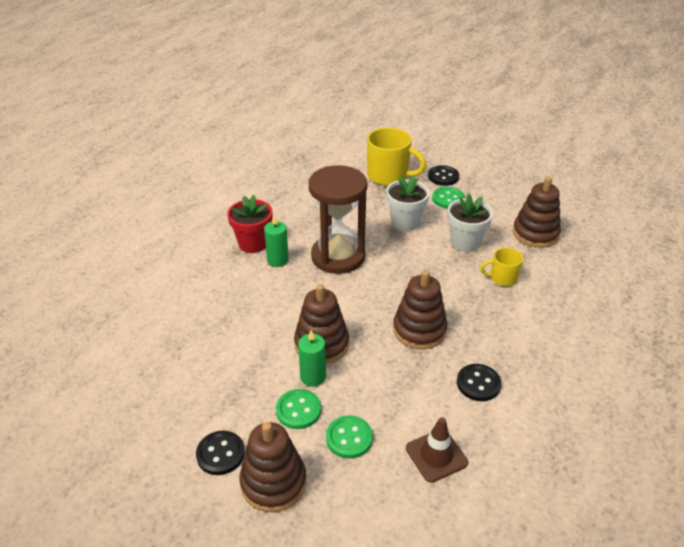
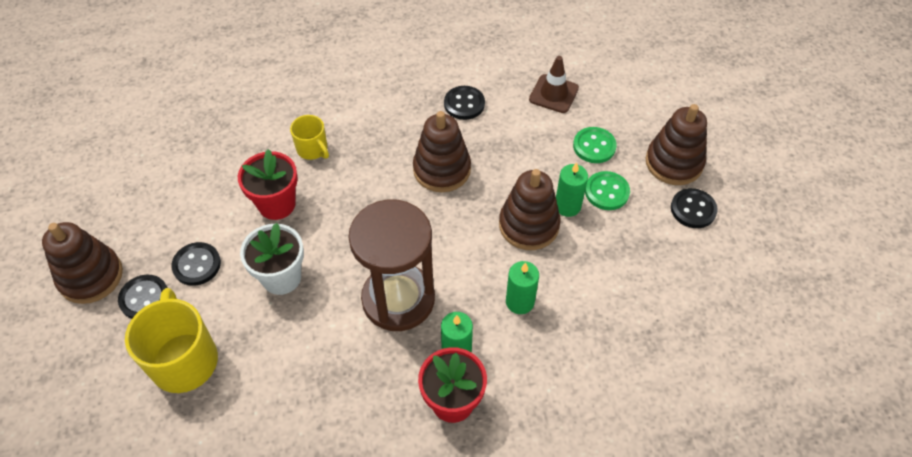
camera: 130 degrees left, 15 degrees up
(273, 303) = (520, 302): none -> green candle
(448, 199) = (197, 265): green button -> black button
(465, 242) = (277, 204): white flower pot -> red flower pot
(535, 233) = (212, 157): brown stacking toy -> brown stacking toy (91, 276)

